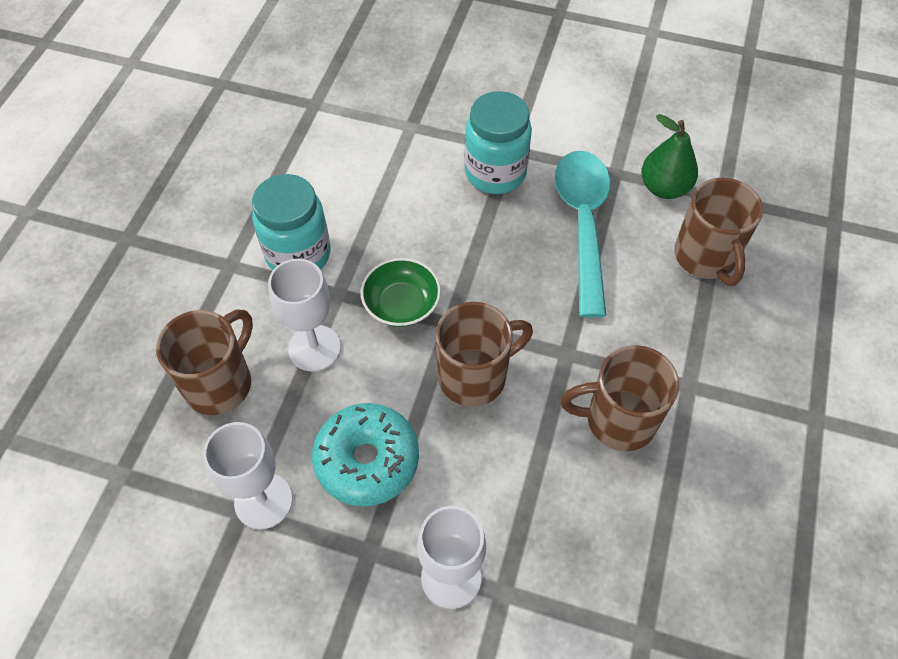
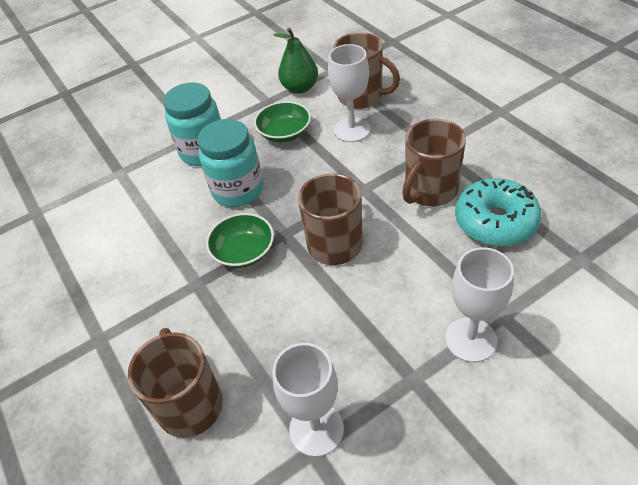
camera: 45 degrees left, 10 degrees down
(298, 254) = (140, 290): turquoise jar -> turquoise jar (238, 190)
(314, 348) = (224, 322): white goblet -> white goblet (352, 130)
(367, 460) = (342, 340): turquoise donut -> turquoise donut (495, 222)
(583, 224) = (284, 133): turquoise spoon -> green bowl

